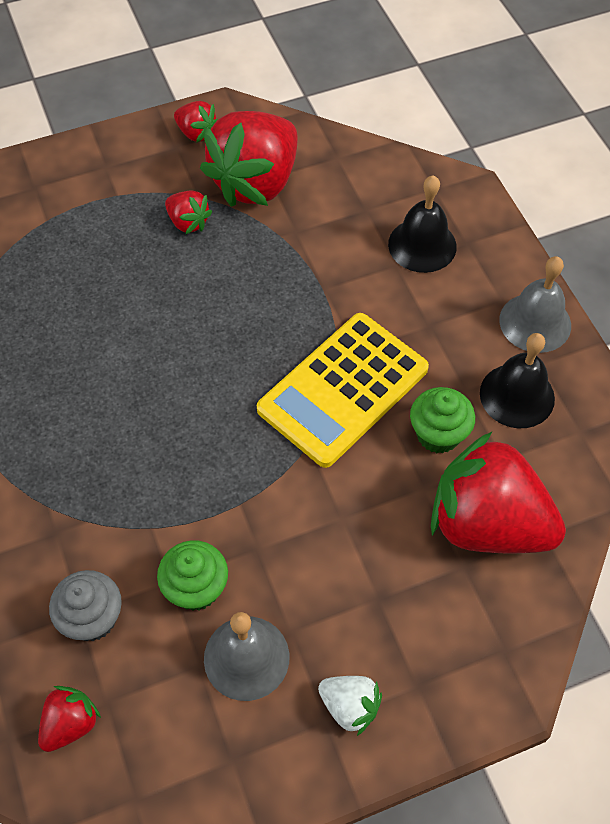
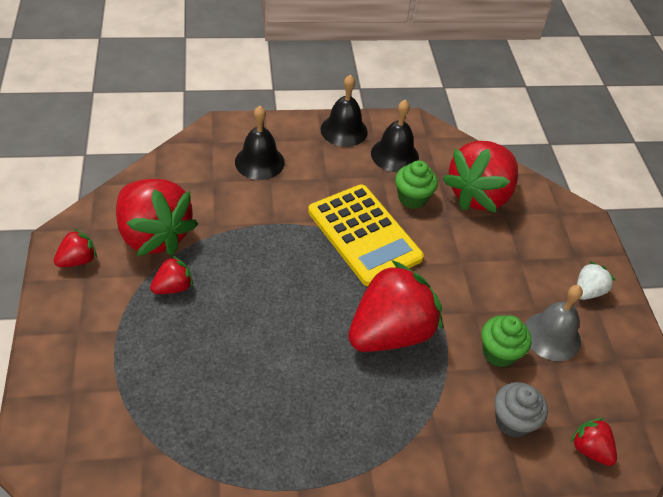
camera: 80 degrees left, 10 degrees down
(191, 451) = (390, 332): none -> red strawberry
(535, 322) = (344, 130): grey bell -> black bell

